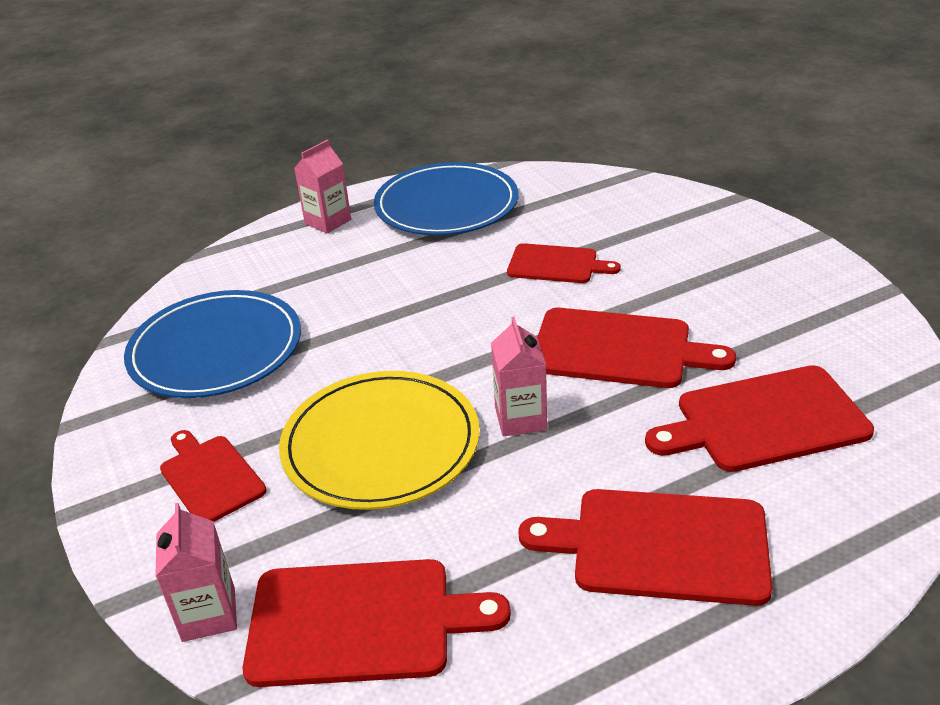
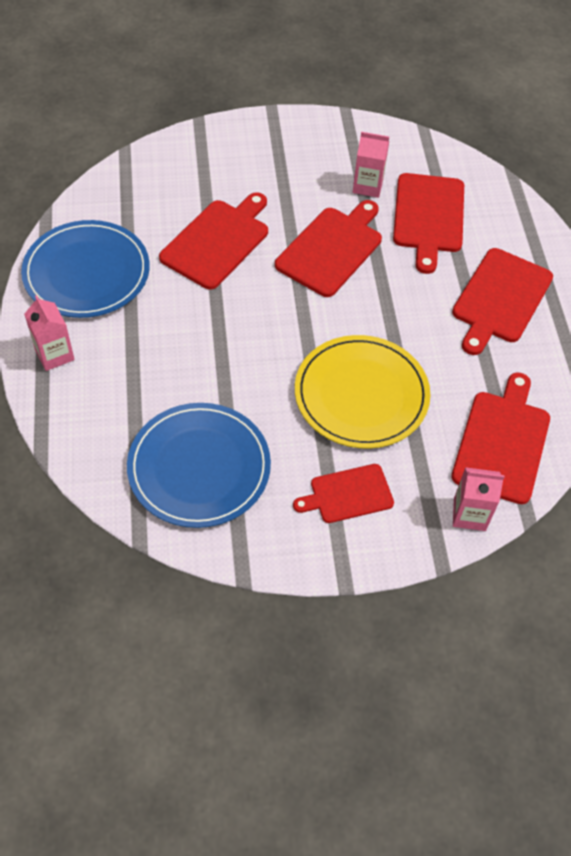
camera: 75 degrees left, 20 degrees up
(520, 418) = (372, 319): pink carton -> pink carton (368, 186)
(556, 264) = (217, 241): red cutting board -> red cutting board, size x1.58

